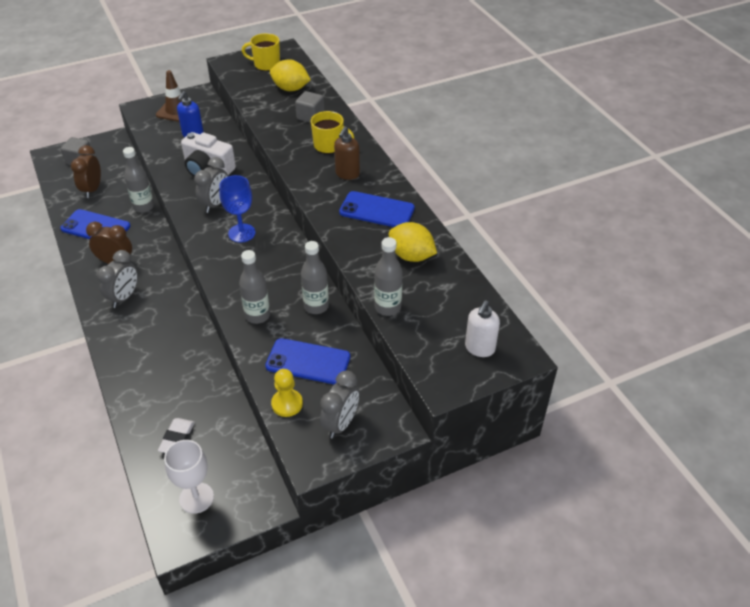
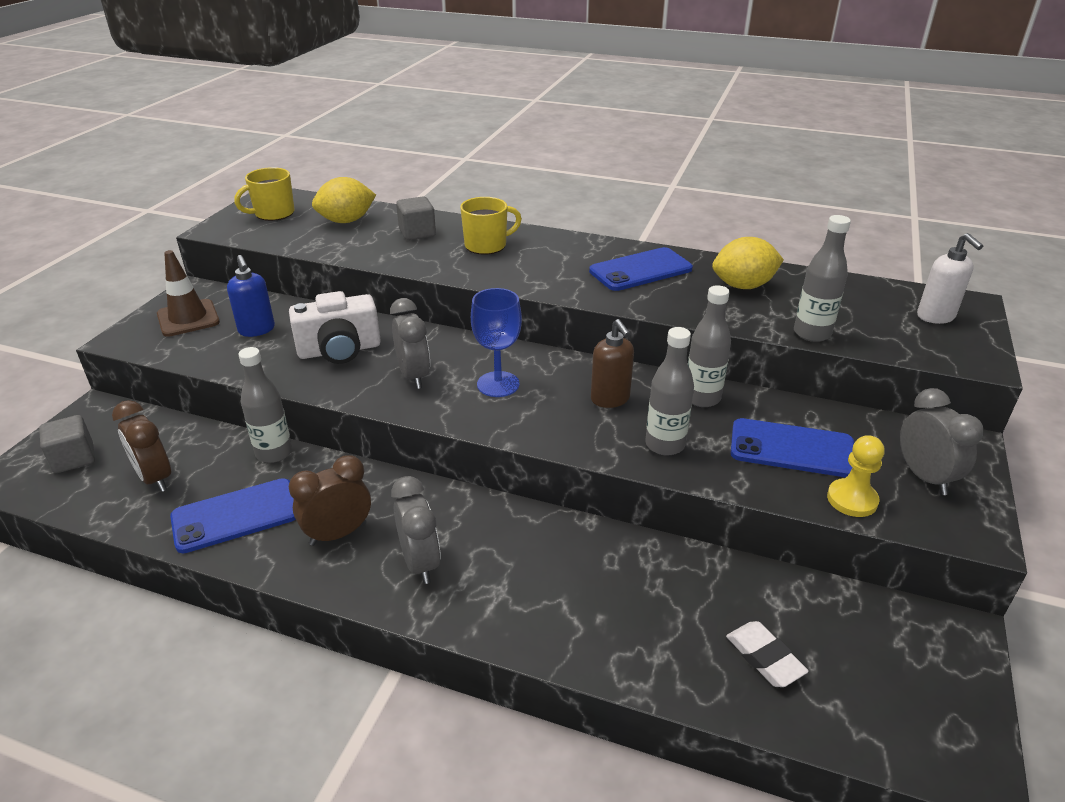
camera: 45 degrees left, 10 degrees down
(196, 498) = (900, 699): white goblet -> none
(308, 362) = (792, 448): blue phone -> blue phone turned 45 degrees clockwise
(347, 174) = (553, 258): brown soap dispenser -> brown soap dispenser (610, 399)

